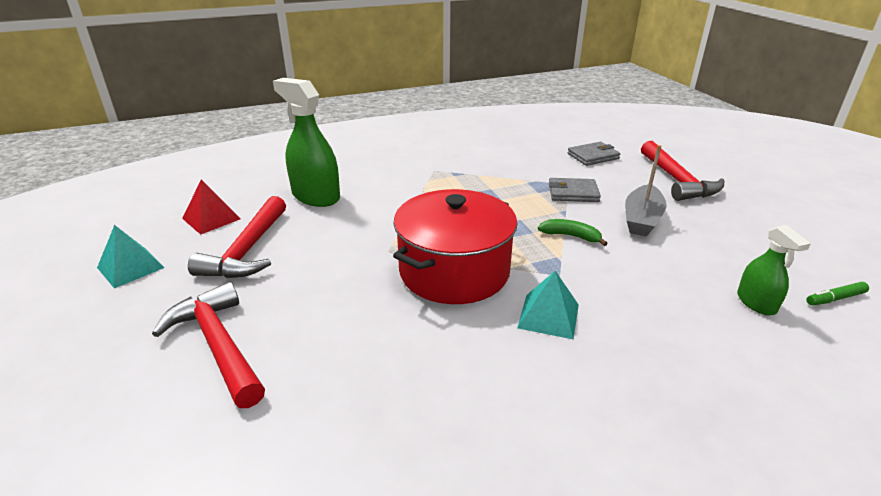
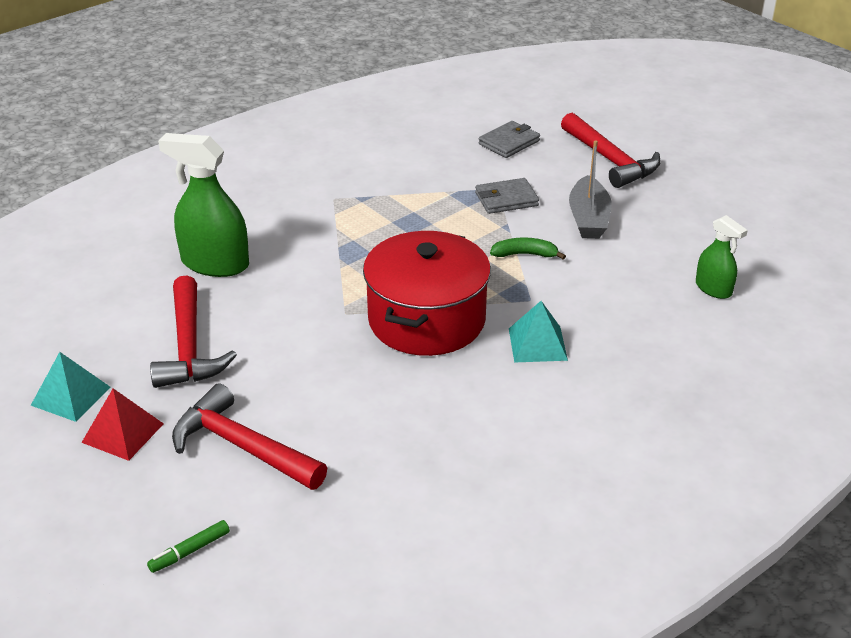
camera: 20 degrees left, 5 degrees up
(211, 218) = (110, 319): red pyramid -> red pyramid (122, 433)
(835, 298) = (777, 269): green marker -> green marker (190, 551)

